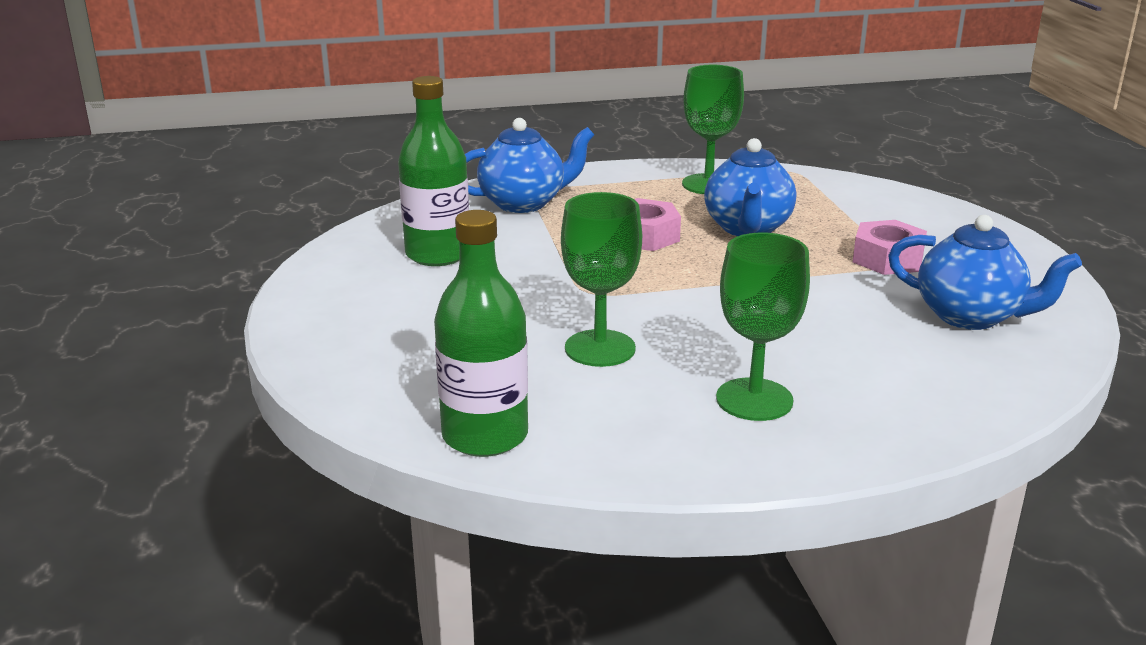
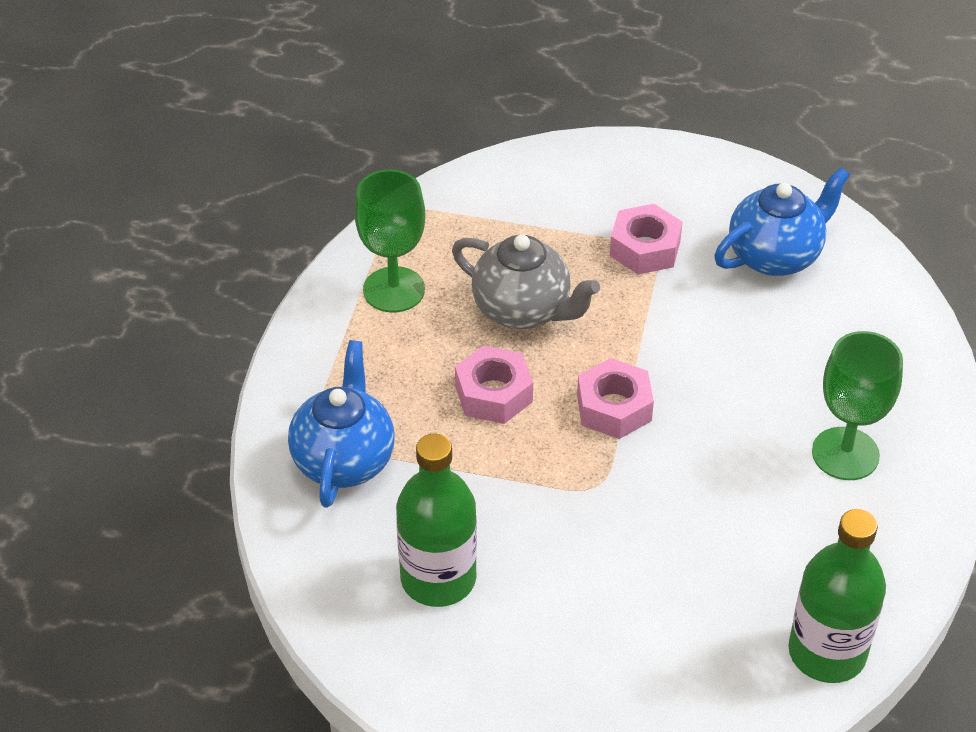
camera: 65 degrees left, 20 degrees up
(600, 348) = (713, 520): green goblet -> none
(684, 282) = (614, 407): none -> pink nut
(747, 229) = (523, 310): blue teapot -> grey teapot

